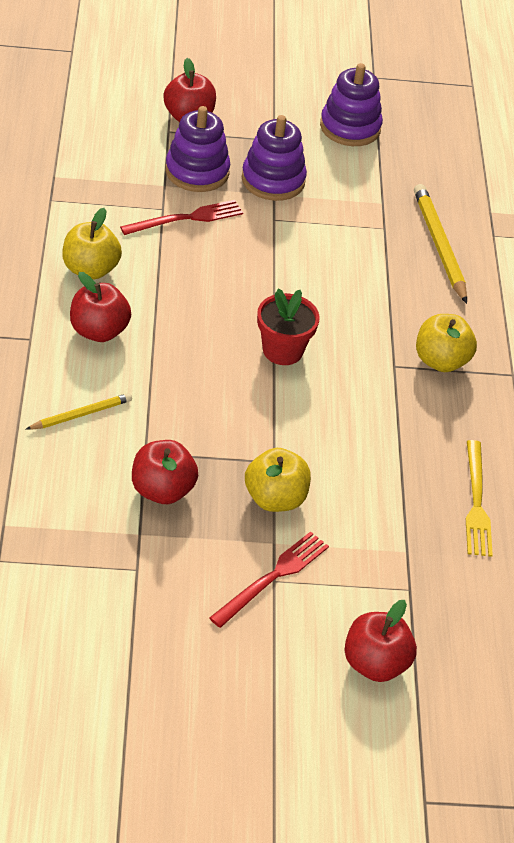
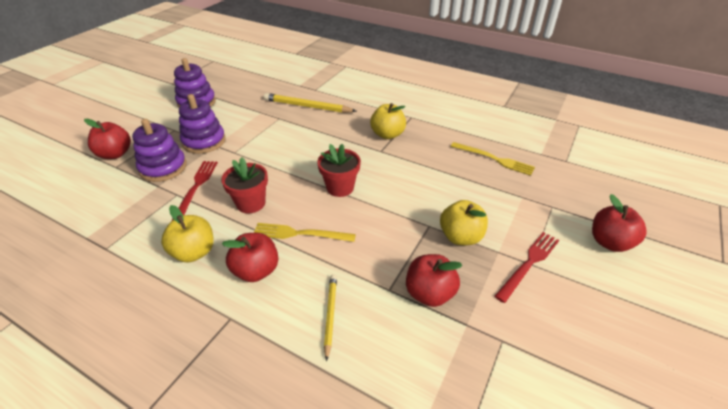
camera: 55 degrees left, 5 degrees down
(176, 344) = (300, 234): none -> yellow fork
(194, 279) = (251, 203): none -> red flower pot
(273, 577) = (529, 264): red fork -> red fork turned 60 degrees clockwise

